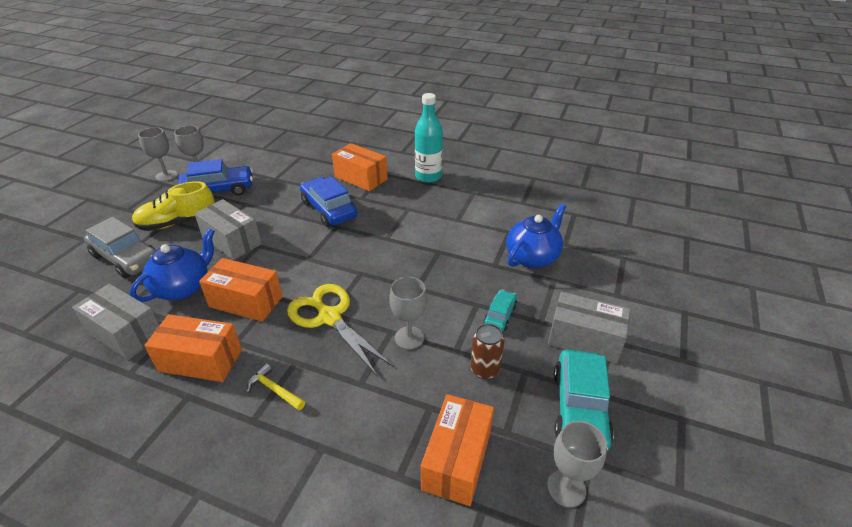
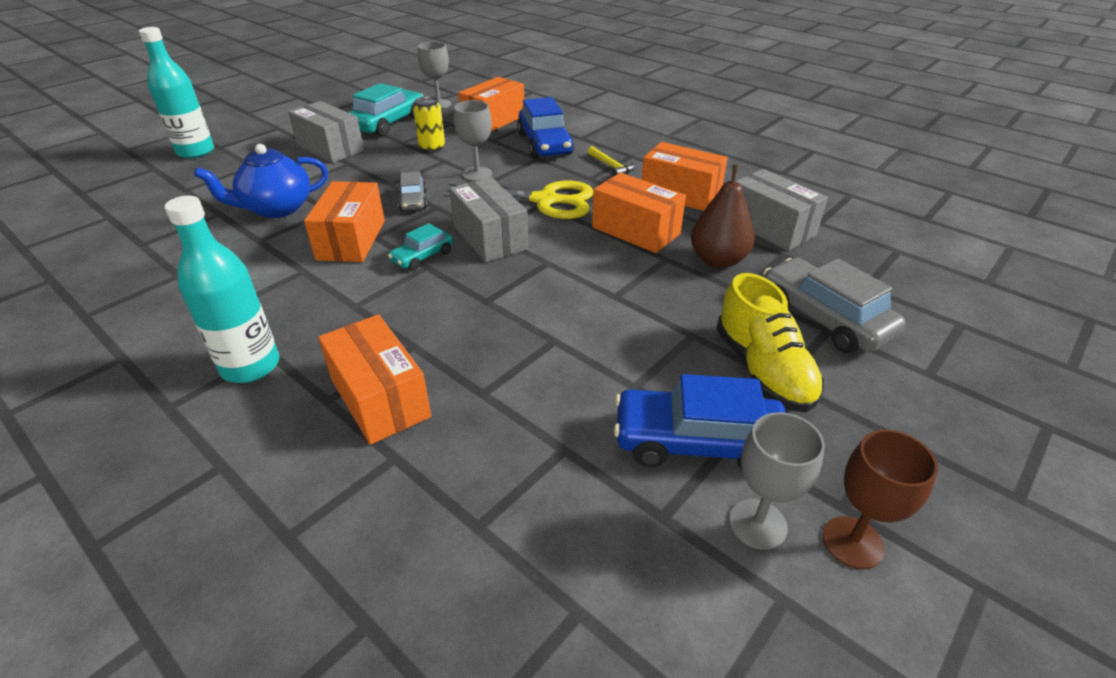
camera: 160 degrees left, 0 degrees up
(166, 176) = (852, 542): grey goblet -> brown goblet
(178, 223) = (763, 370): yellow shoe -> yellow shoe turned 75 degrees clockwise
(183, 287) = (718, 260): blue teapot -> brown pear
(232, 241) = (658, 312): grey box -> grey box (490, 237)
(329, 210) = (484, 334): blue car -> blue car (545, 144)
(329, 317) = (545, 201): yellow scissors -> yellow scissors turned 60 degrees counterclockwise
(440, 290) = (413, 201): none -> grey car
(451, 245) = (351, 240): none -> orange box
(485, 369) = (432, 148): brown can -> yellow can
(500, 315) = (379, 173): turquoise car -> turquoise car (423, 257)
(691, 299) = (195, 152): none -> turquoise bottle

